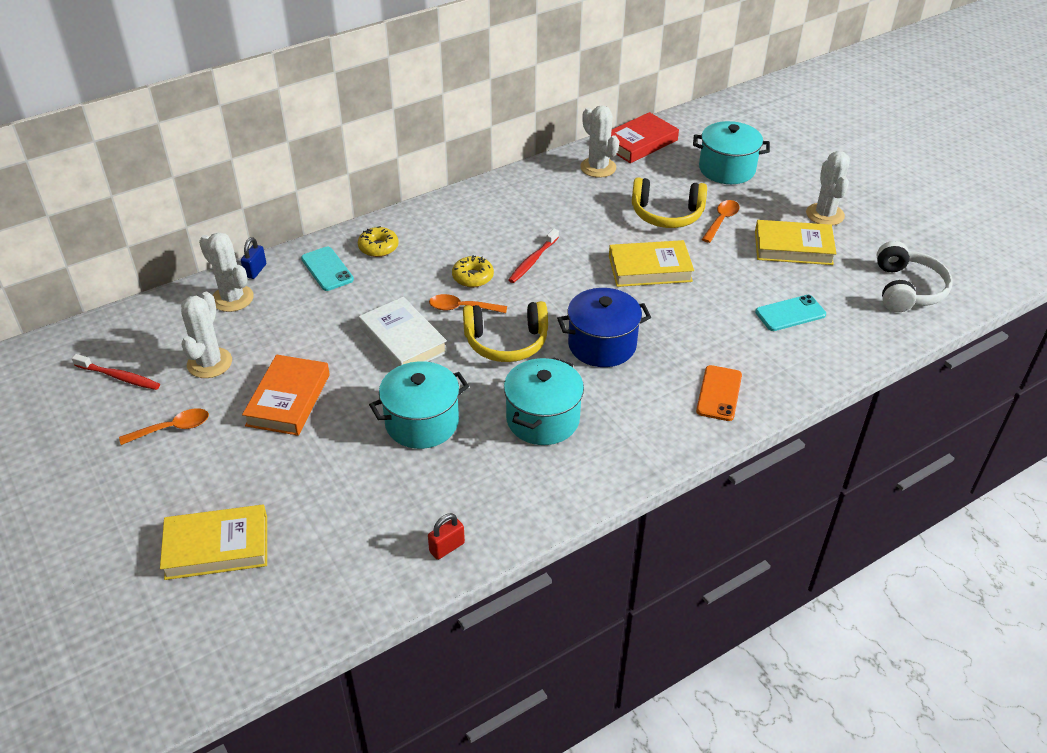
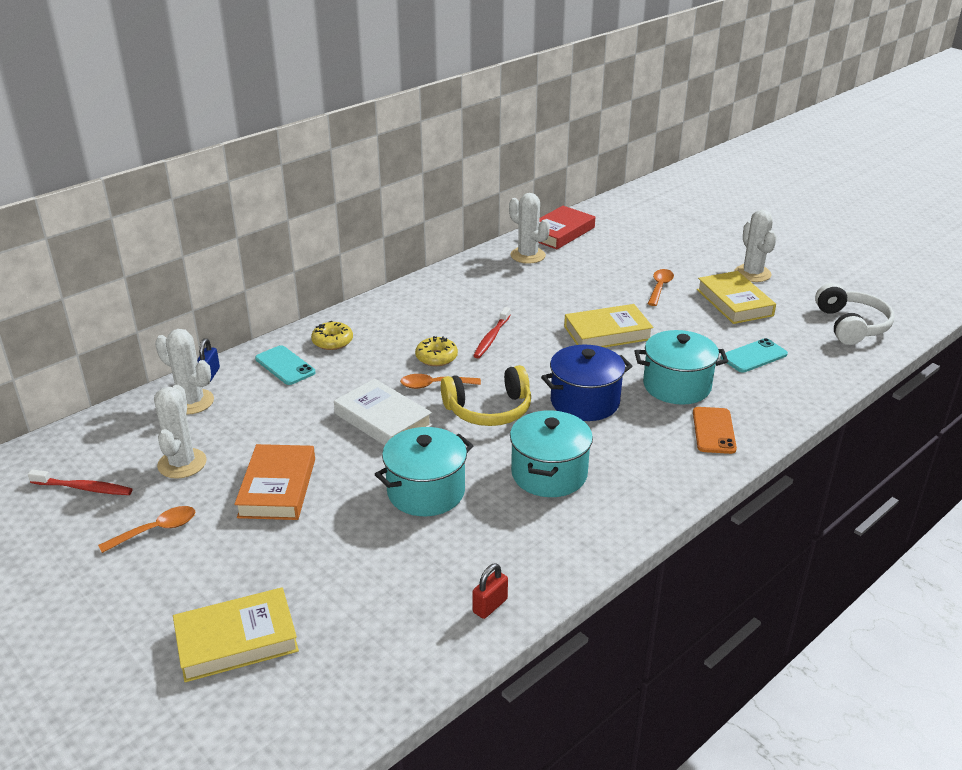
camera: 10 degrees left, 10 degrees down
(667, 214) = (607, 287): yellow headphones -> none
(727, 169) = (649, 246): turquoise pot -> turquoise pot (677, 386)
(793, 247) = (734, 302): yellow book -> yellow book turned 75 degrees clockwise

